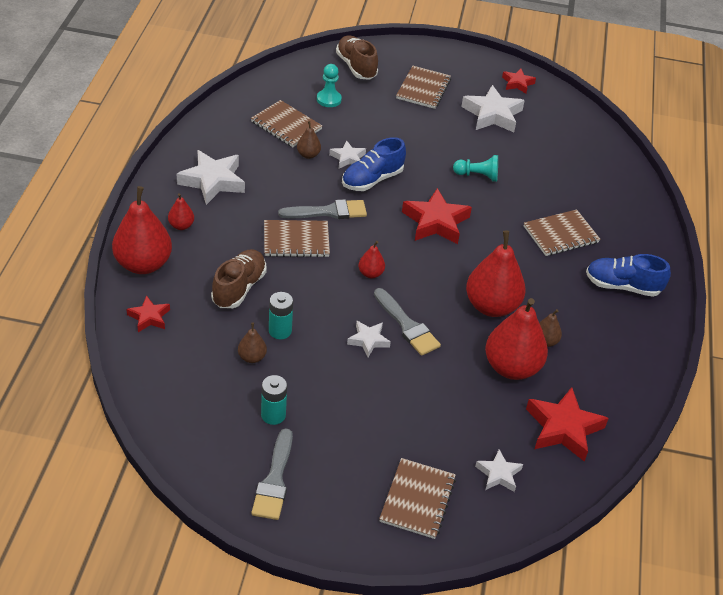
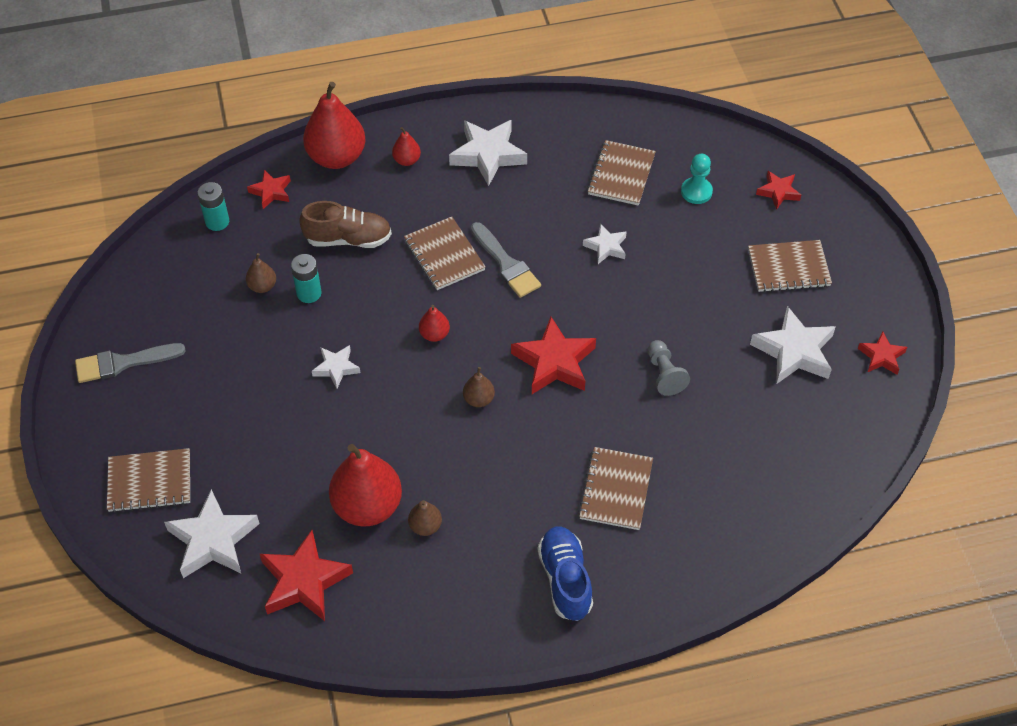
camera: 70 degrees right, 10 degrees up
(273, 415) = (199, 331): turquoise battery -> turquoise battery (217, 222)
(308, 155) = (586, 212): brown pear -> brown pear (478, 399)
(356, 67) = (778, 192): brown shoe -> red star
(372, 180) = (585, 281): blue shoe -> none
(407, 325) = (376, 393): grey brush -> none
(477, 176) = (664, 374): turquoise pawn -> grey pawn
(491, 306) = (450, 458): red pear -> none
(498, 474) = (213, 540): white star -> white star, size x1.79
(561, 235) = (615, 490): brown notebook -> brown notebook turned 60 degrees clockwise

